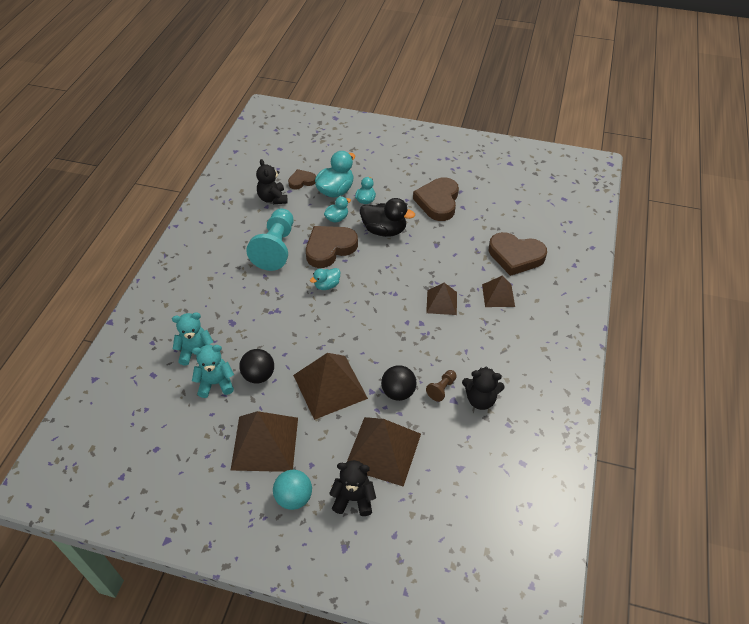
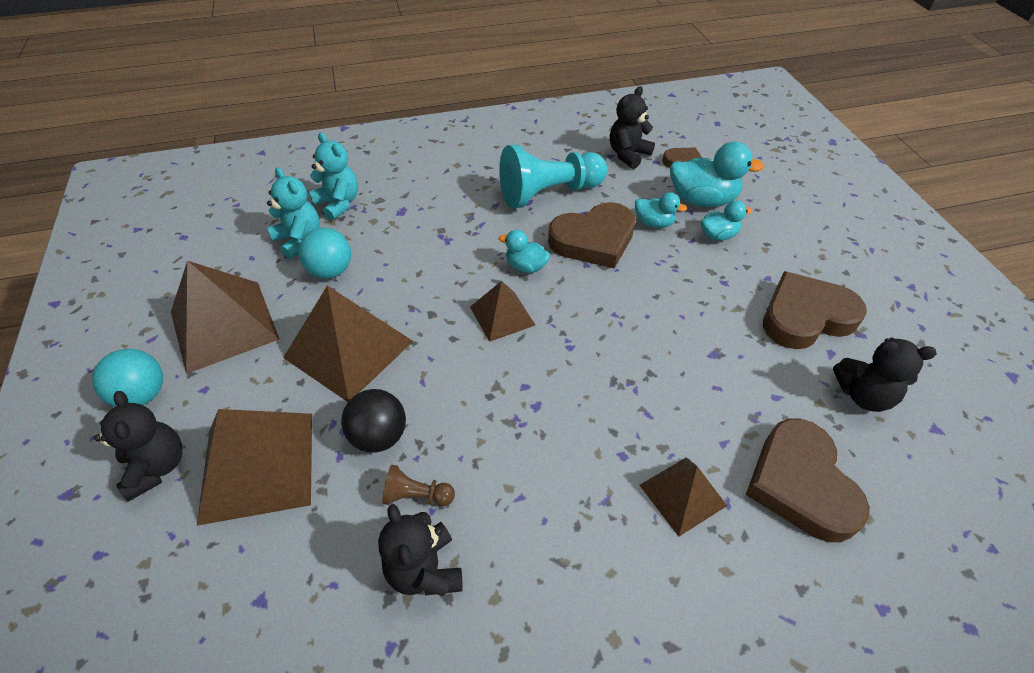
camera: 60 degrees right, 0 degrees up
(259, 375) = (330, 271): black ball -> turquoise ball
(329, 248) = (593, 240): brown heart -> brown heart turned 135 degrees clockwise
(384, 230) = (681, 280): black duck -> none
(441, 302) = (599, 415): brown pyramid -> brown pyramid (502, 316)
(489, 211) = (863, 395): none -> black teddy bear

